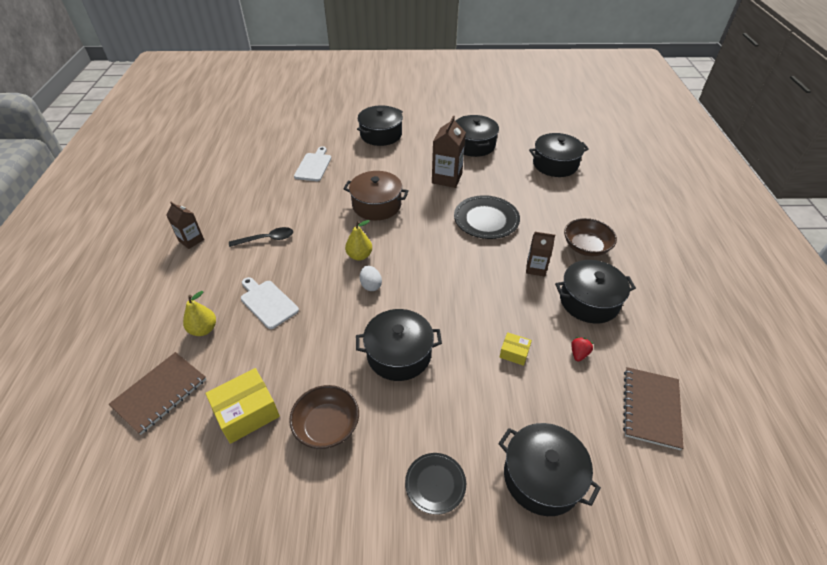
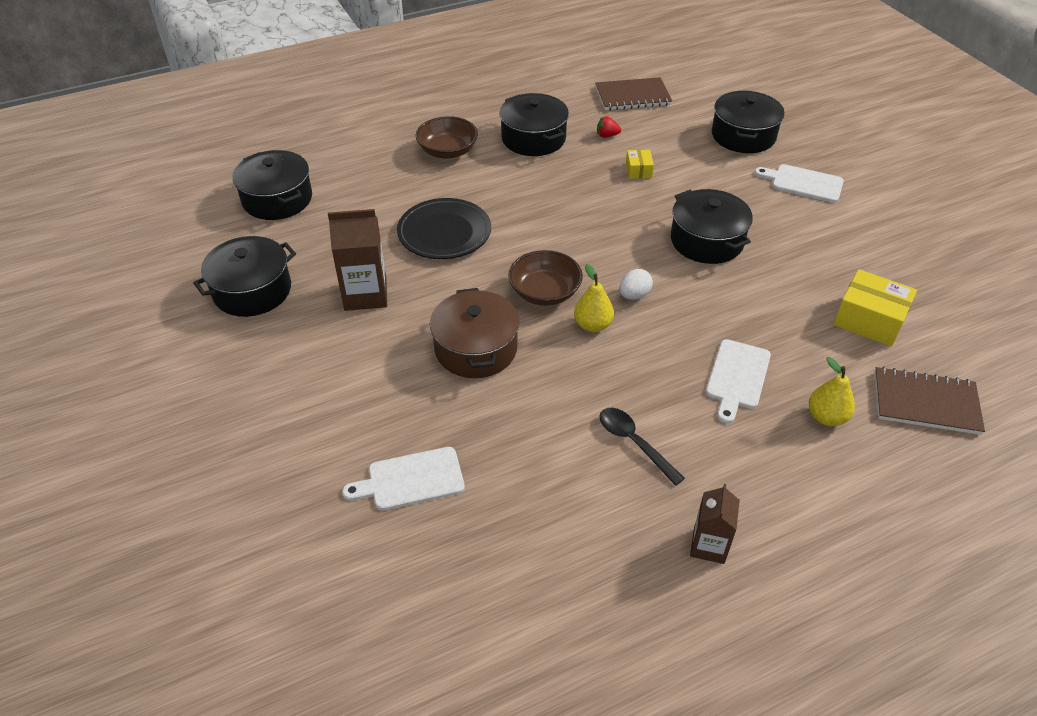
camera: 115 degrees left, 0 degrees up
(327, 426) = (823, 259): brown bowl -> brown bowl (545, 292)
(381, 135) = (259, 423): black pot -> none
(435, 484) = (803, 183): black plate -> white cutting board
(536, 268) = (509, 178): brown carton -> none

